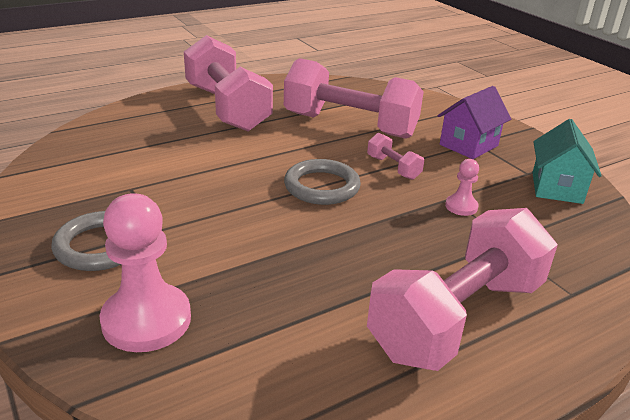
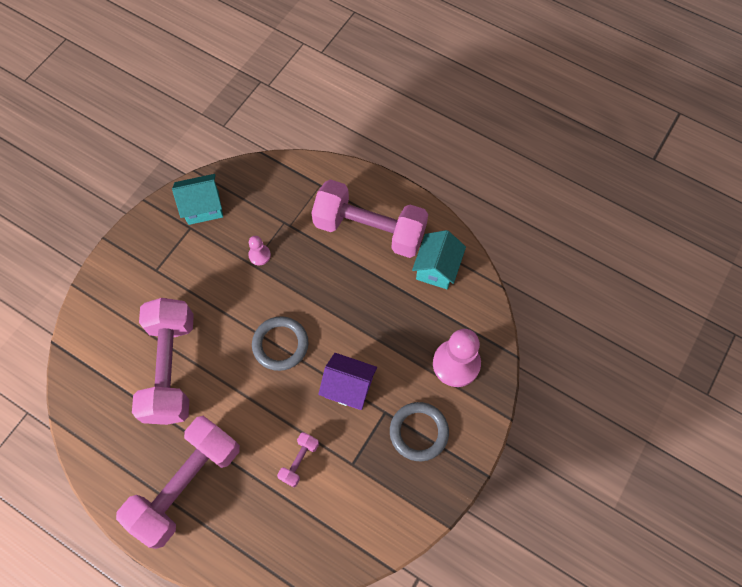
camera: 115 degrees left, 35 degrees up
(331, 371) = (437, 268): none -> turquoise house
(393, 168) = (228, 311): pink dumbbell -> pink dumbbell (299, 461)
(468, 145) = (163, 273): purple house -> purple house (348, 387)

